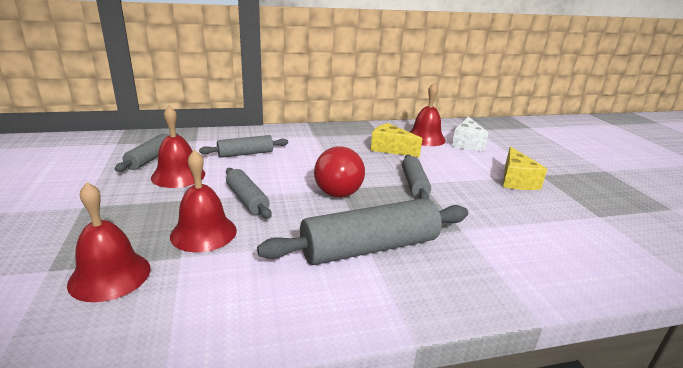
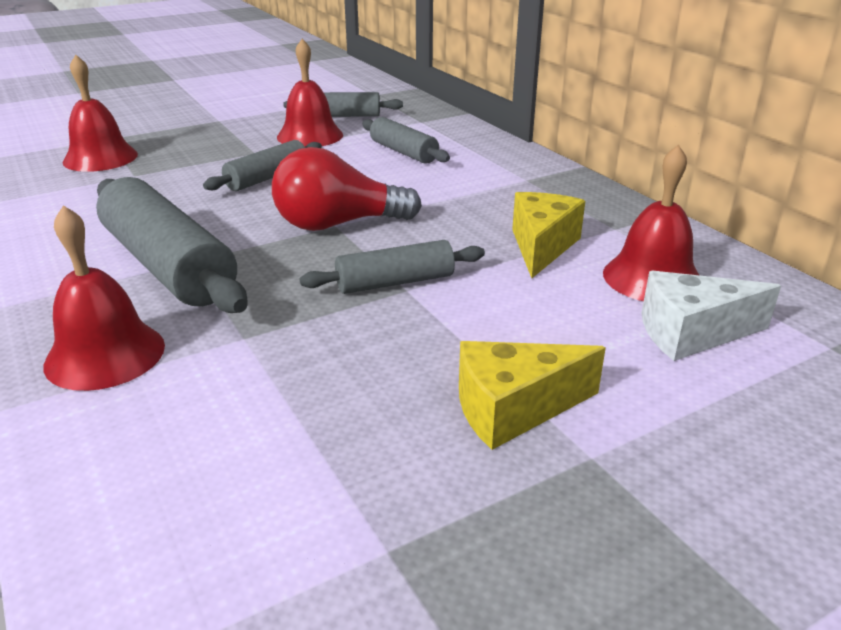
camera: 75 degrees right, 5 degrees up
(203, 233) = (182, 174): red bell -> red bell (105, 355)

